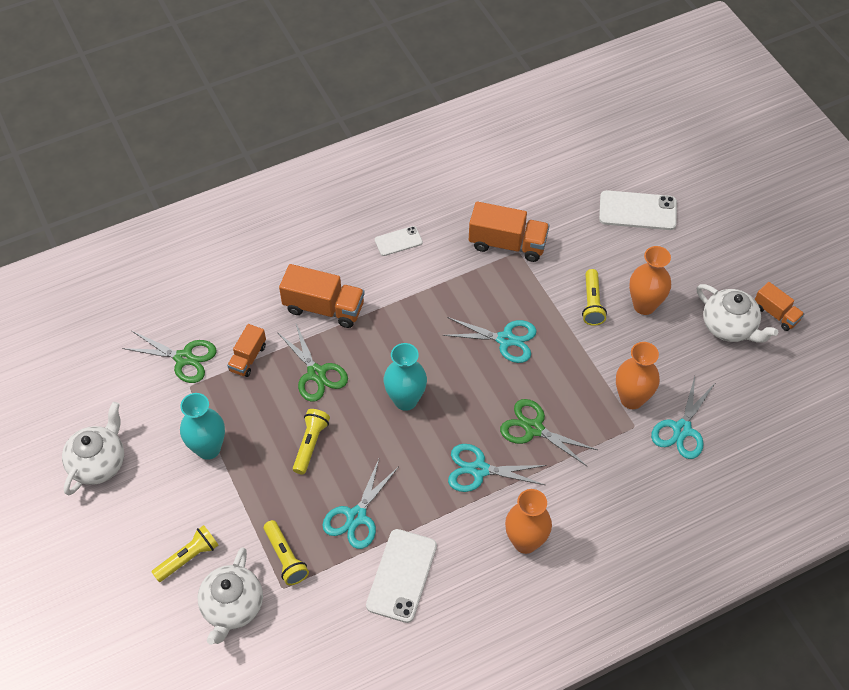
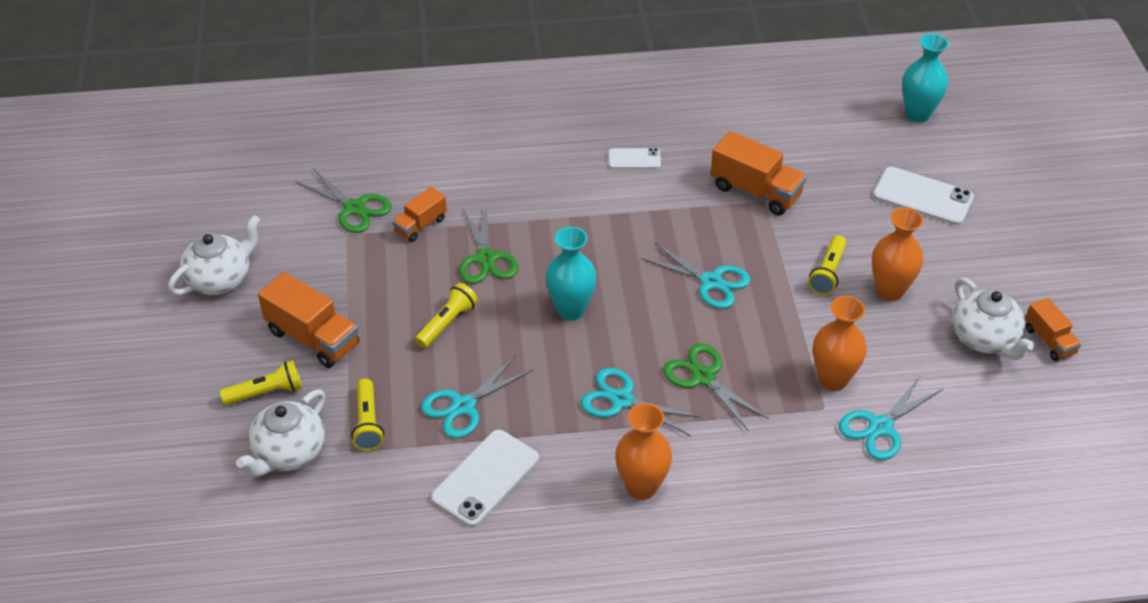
camera: 20 degrees right, 10 degrees down
(208, 448) = (338, 297): turquoise vase -> turquoise vase (917, 114)
(324, 307) = (524, 200): orange truck -> orange truck (313, 338)

